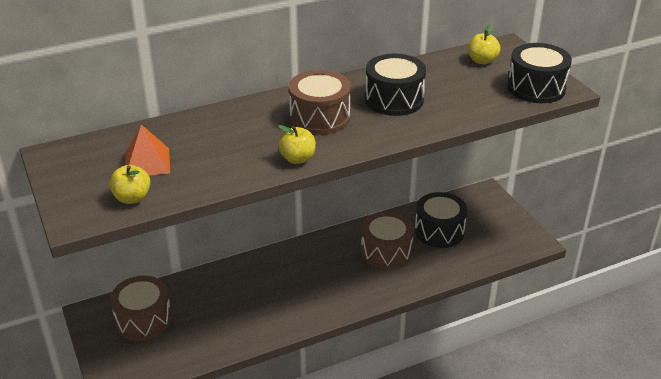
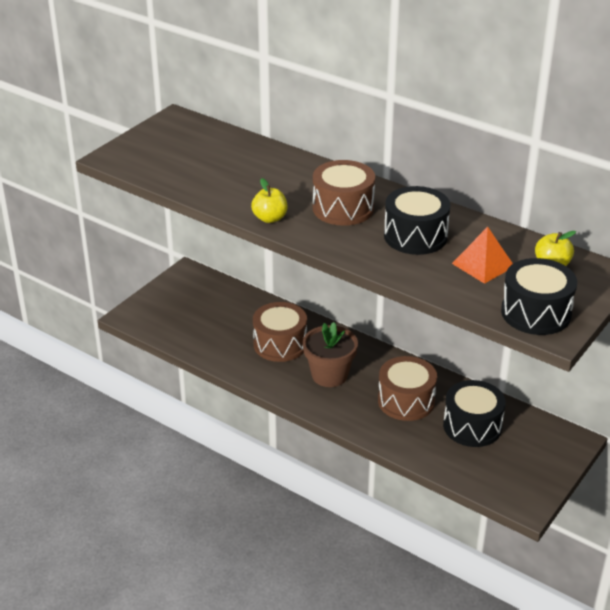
camera: 60 degrees right, 0 degrees up
(132, 198) = (153, 168): yellow apple -> none
(143, 320) = (202, 300): brown drum -> brown drum (280, 344)
(147, 162) = (201, 157): orange pyramid -> orange pyramid (483, 265)
(321, 280) = (329, 375): none -> brown flower pot

